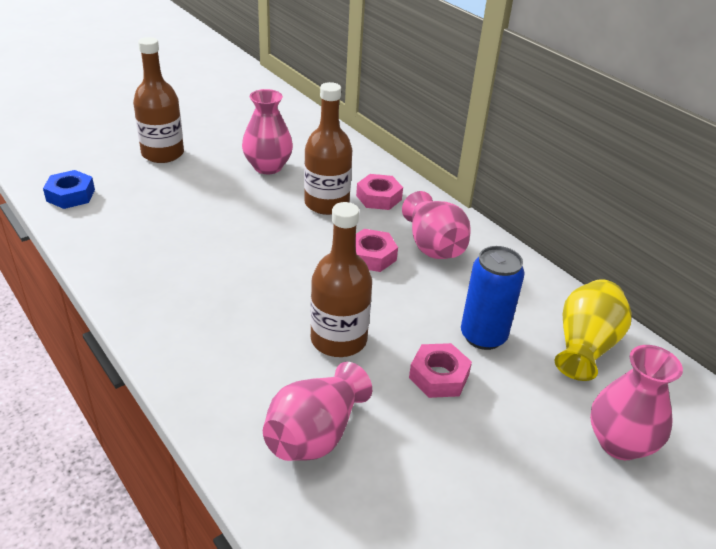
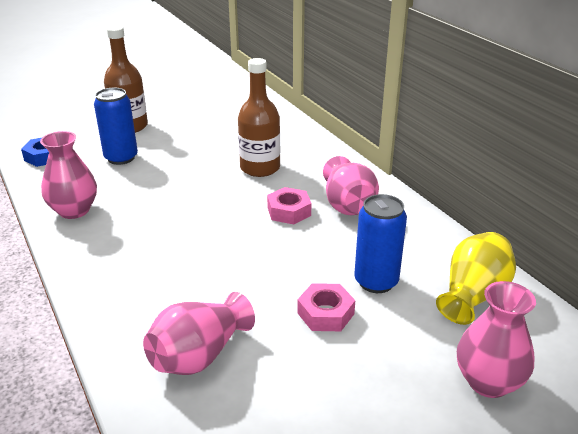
camera: 10 degrees right, 5 degrees down
(163, 195) = (121, 158): none -> blue can
(268, 167) = (216, 138): pink vase -> pink vase (74, 210)
(338, 340) = (241, 278): brown bottle -> none
(379, 197) = (308, 164): pink nut -> none

